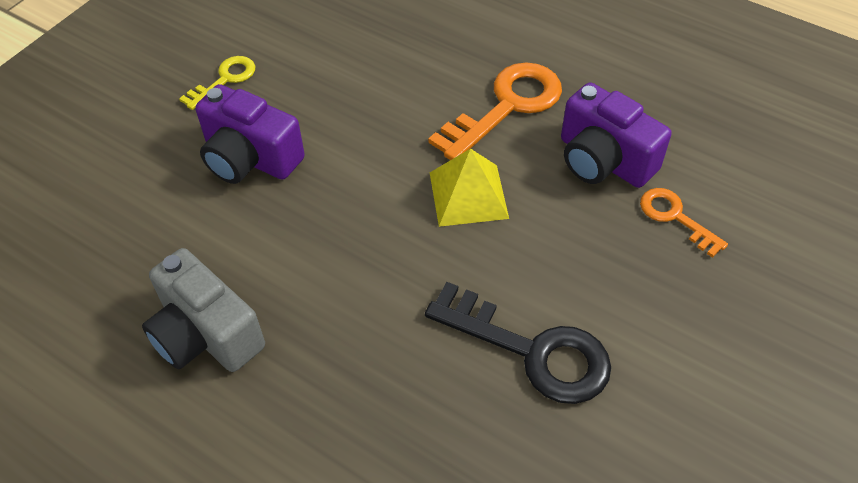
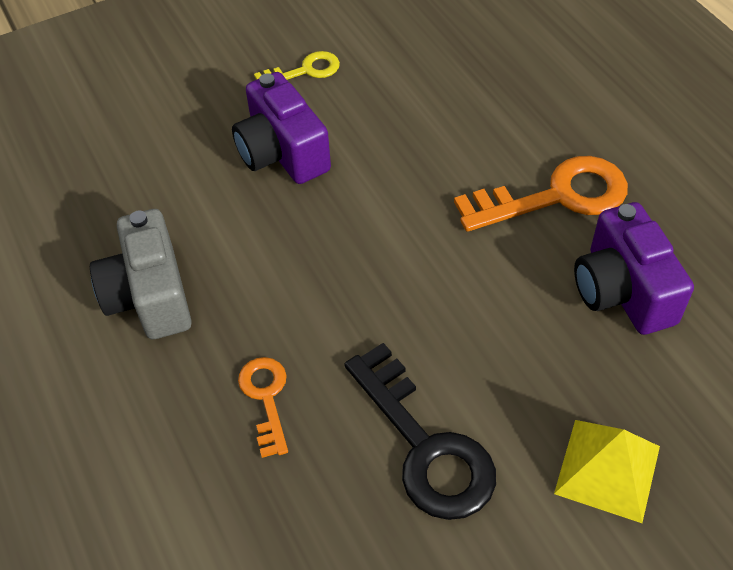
camera: 30 degrees right, 0 degrees up
(468, 195) = (461, 269): yellow pyramid -> yellow pyramid (607, 469)
(675, 217) = (661, 382): orange key -> orange key (266, 398)

